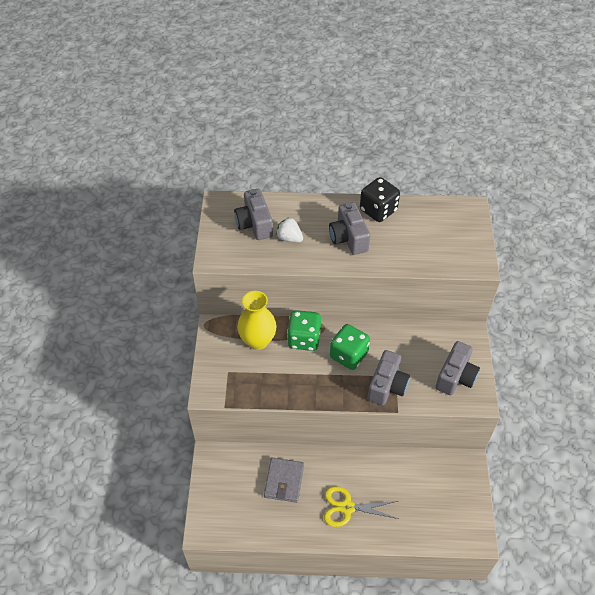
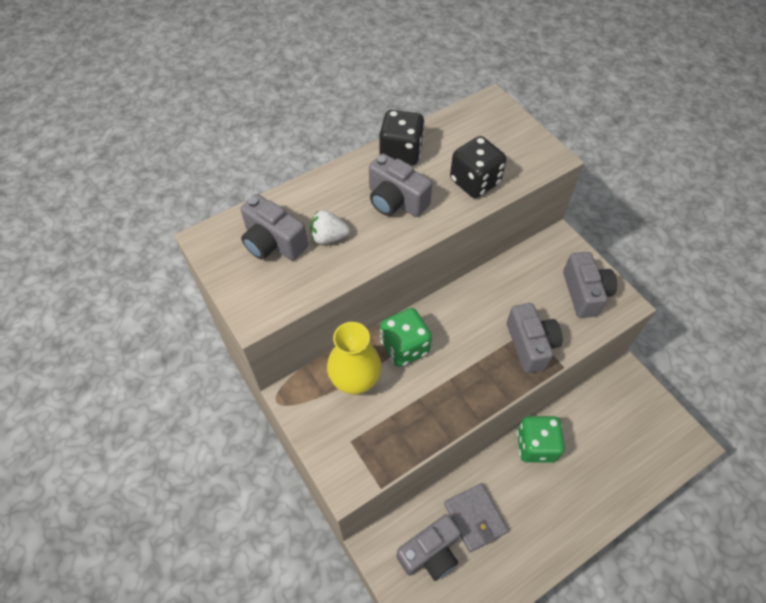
camera: 35 degrees left, 5 degrees up
(240, 481) = (430, 553): none -> grey camera
(347, 507) = (558, 500): yellow scissors -> none
(348, 355) = (465, 336): green dice -> green dice (535, 446)
(410, 253) = (474, 182): none -> black dice

